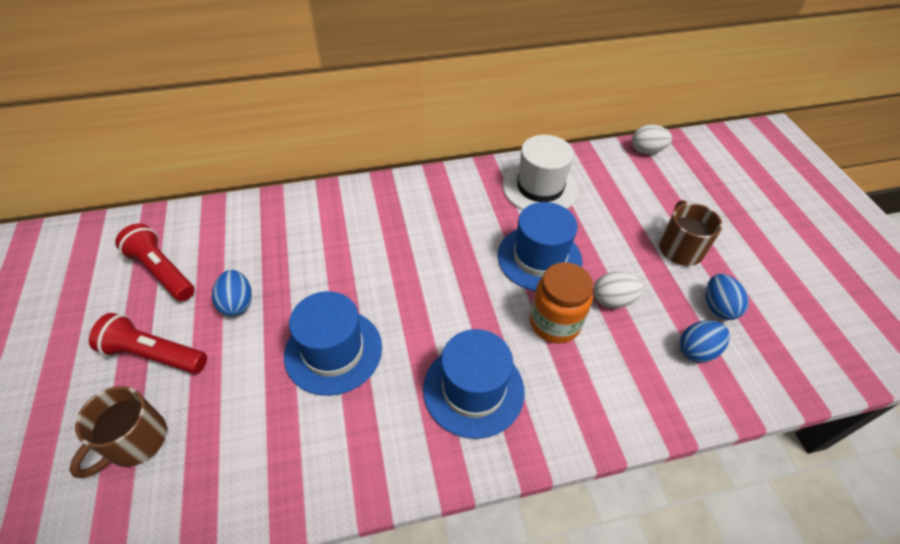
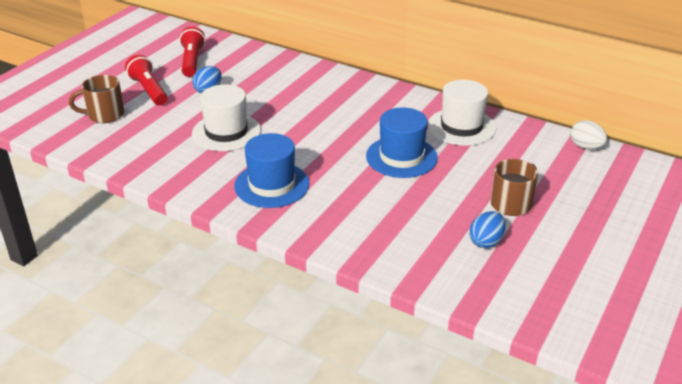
camera: 45 degrees right, 15 degrees down
(333, 351) = (226, 132): blue hat -> white hat
(554, 323) = (361, 187): orange jar -> none
(613, 300) = (416, 199): white egg -> none
(697, 350) = (432, 248): blue egg -> none

